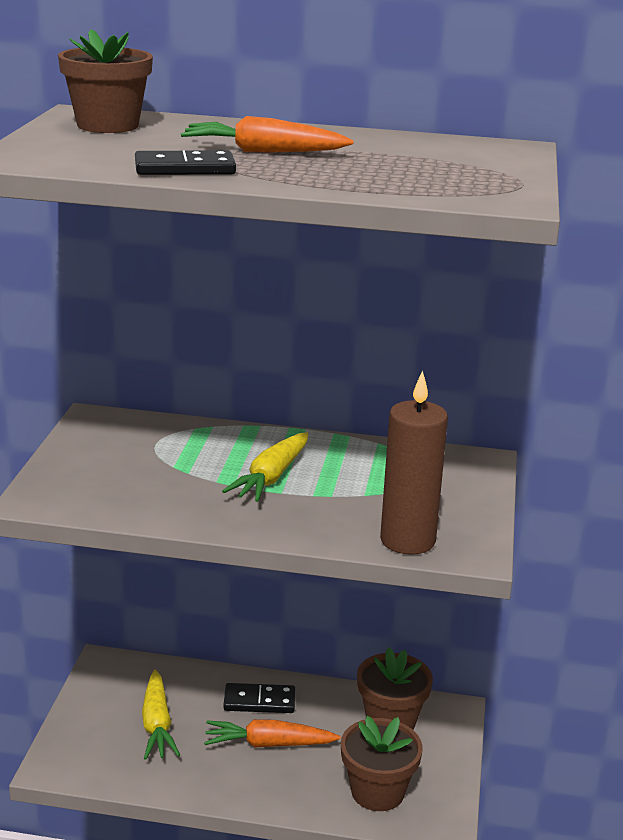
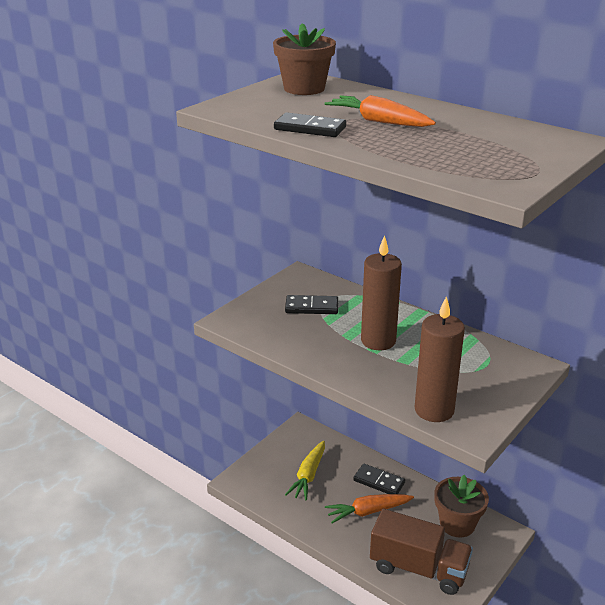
camera: 30 degrees right, 5 degrees up
(146, 456) = (311, 307): none -> black domino
(269, 744) = (368, 512): orange carrot -> orange carrot turned 45 degrees counterclockwise
(271, 477) = (378, 341): yellow carrot -> brown candle
(377, 792) = (418, 568): brown flower pot -> brown truck

